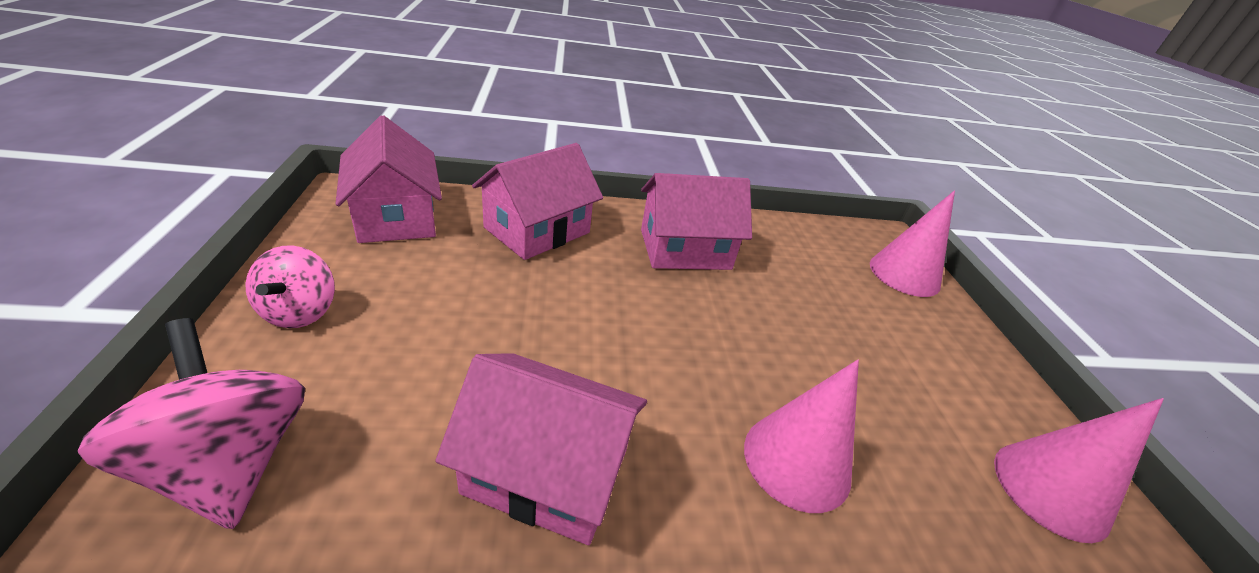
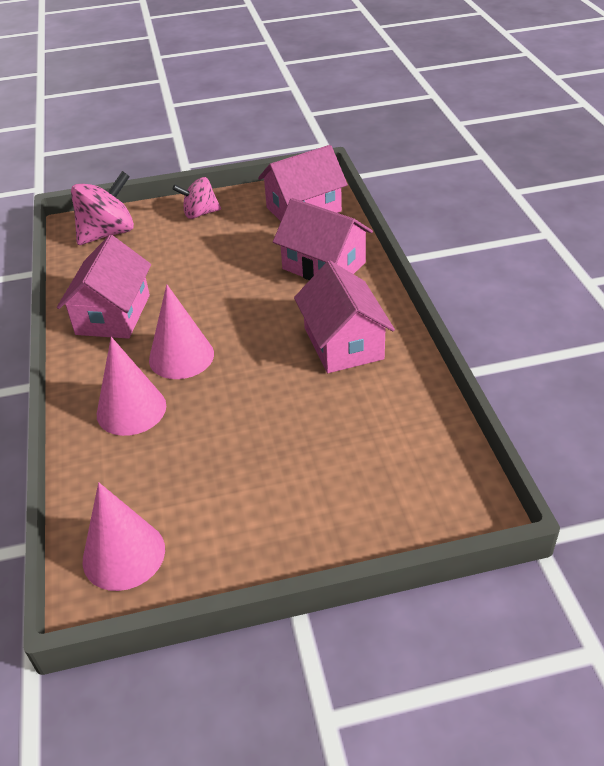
camera: 90 degrees right, 5 degrees up
(904, 274) = (393, 510): pink cone -> pink cone (181, 356)

